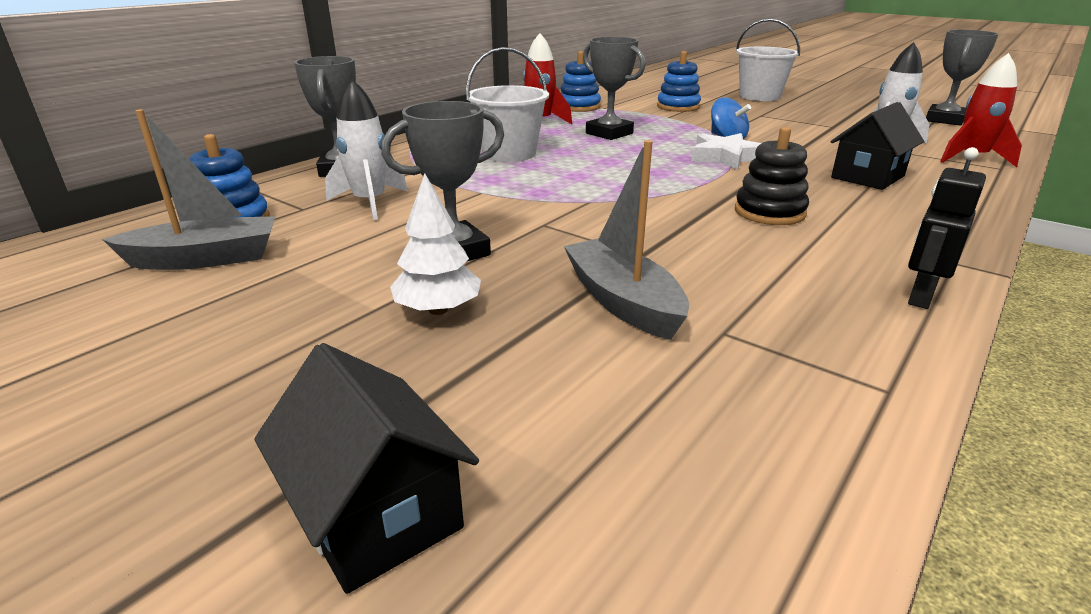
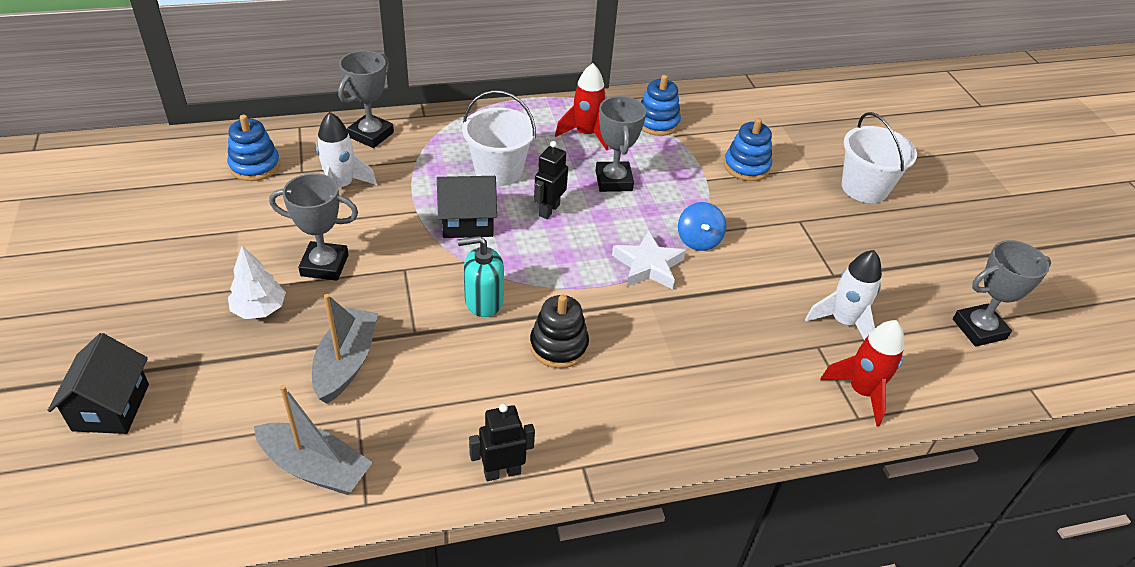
camera: 35 degrees right, 15 degrees up
(206, 259) = (211, 197): grey boat -> grey boat (315, 468)
(594, 158) = (549, 210): none -> black robot
(655, 214) = (483, 301): none -> turquoise soap dispenser
(867, 177) = (712, 356): black house -> black house (467, 223)

